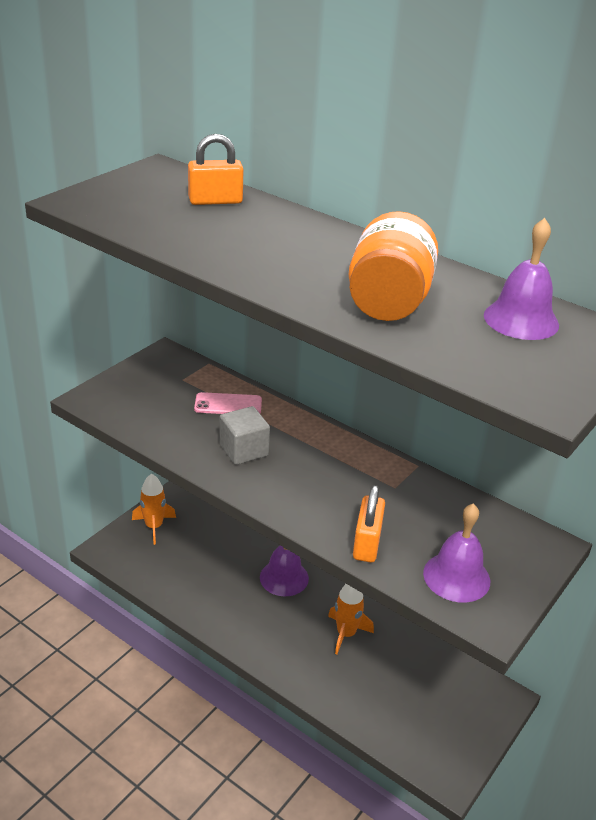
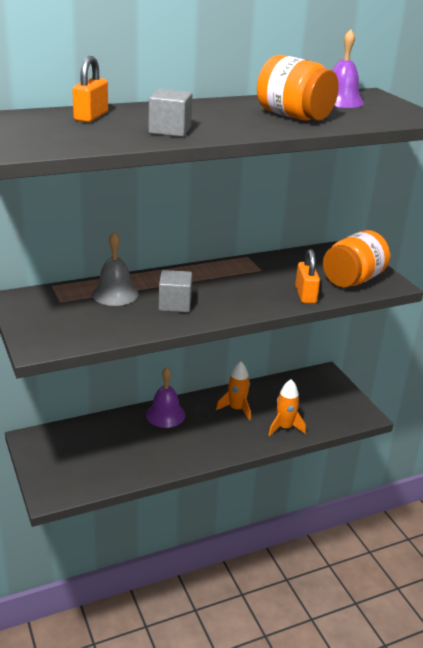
camera: 60 degrees left, 5 degrees down
(154, 526) = (51, 458): orange rocket -> orange rocket (284, 427)
(221, 246) = (170, 130): none -> grey cube
(228, 405) = (115, 294): pink phone -> grey bell
(367, 543) = (305, 295): orange padlock -> orange padlock turned 45 degrees clockwise
(456, 577) = (352, 280): purple bell -> orange jar

